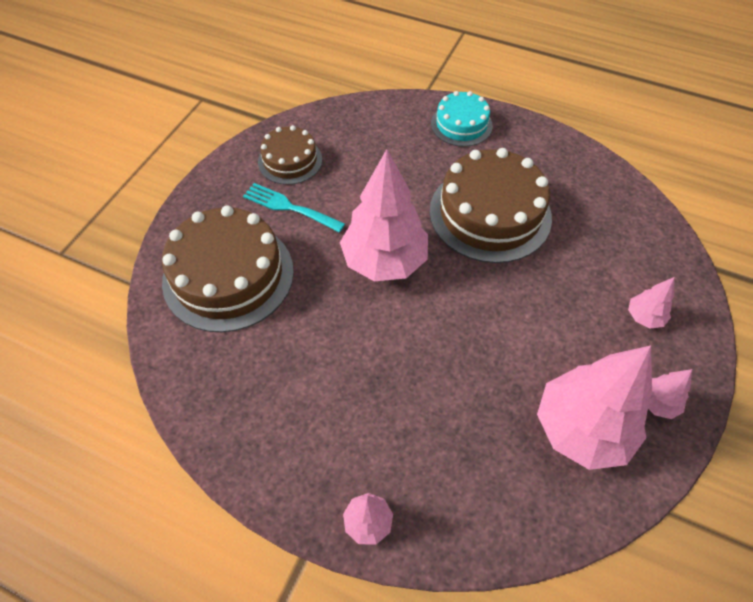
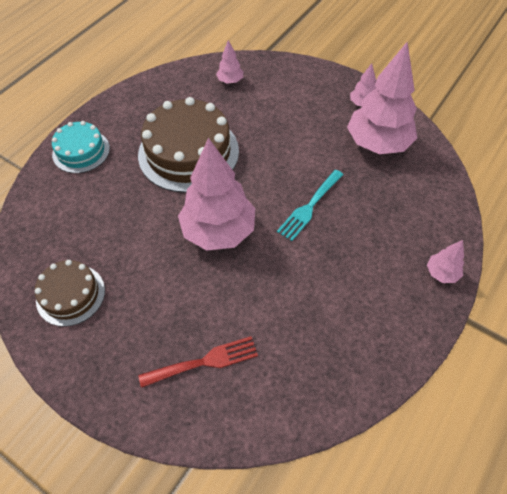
camera: 80 degrees left, 0 degrees up
(228, 275) = (204, 361): brown cake -> red fork
(289, 207) = (134, 300): turquoise fork -> turquoise fork (309, 207)
(644, 317) = (300, 92): pink tree -> pink tree (230, 81)

